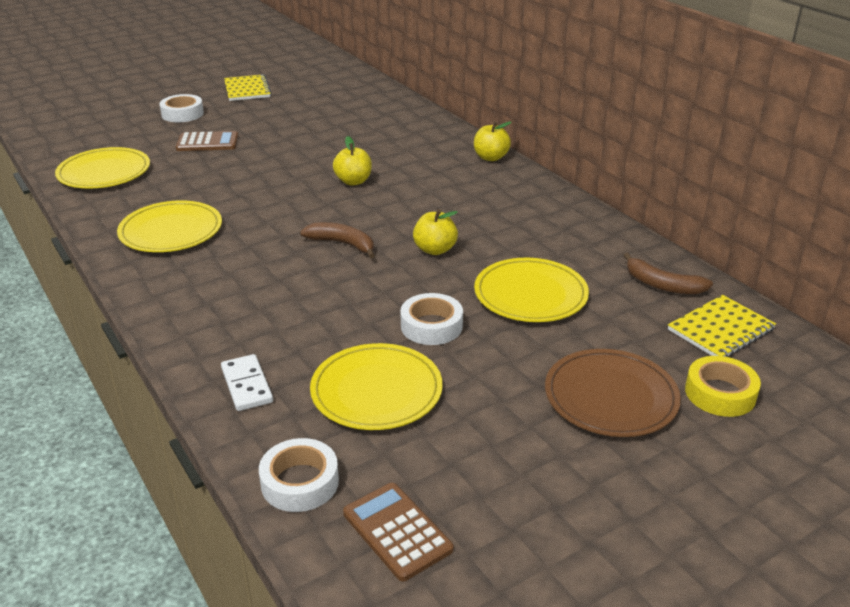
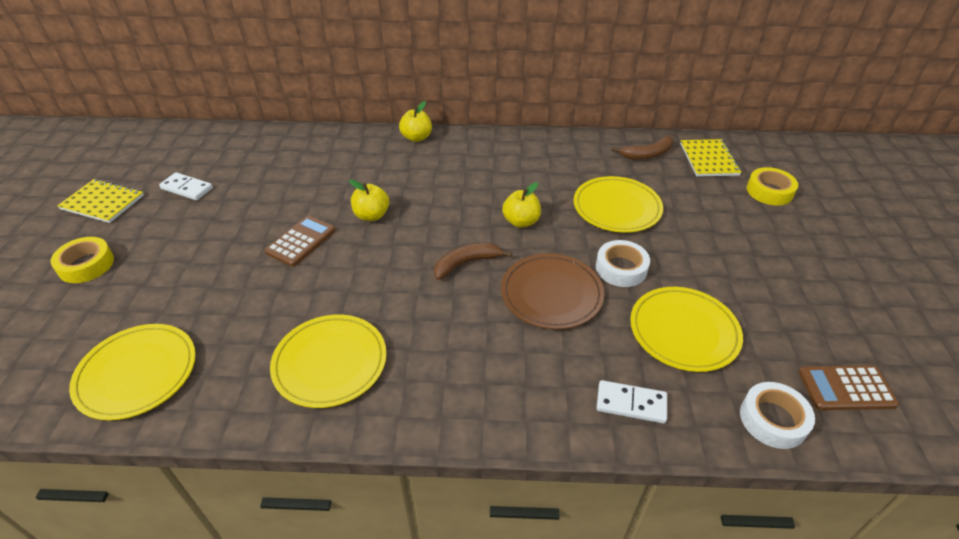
camera: 55 degrees left, 10 degrees up
(182, 114) = (86, 265): white tape -> yellow tape
(207, 142) = (179, 271): brown calculator -> brown calculator (301, 241)
(296, 106) = (187, 188): none -> white domino
(610, 397) = (751, 231): brown plate -> brown plate (551, 294)

